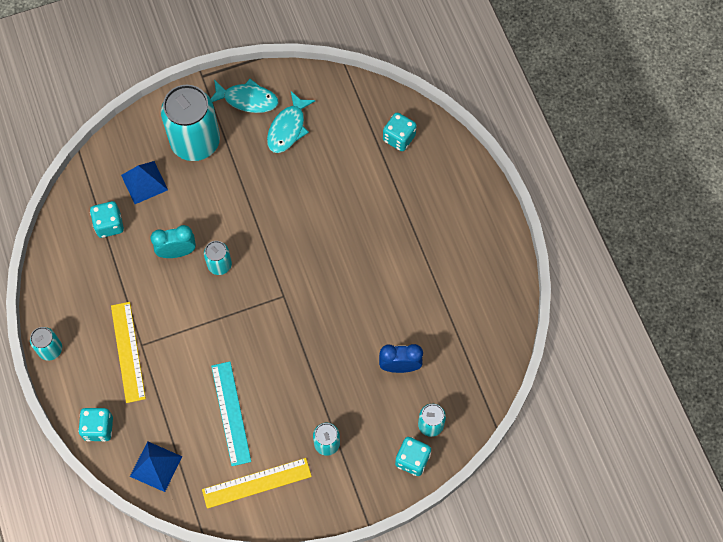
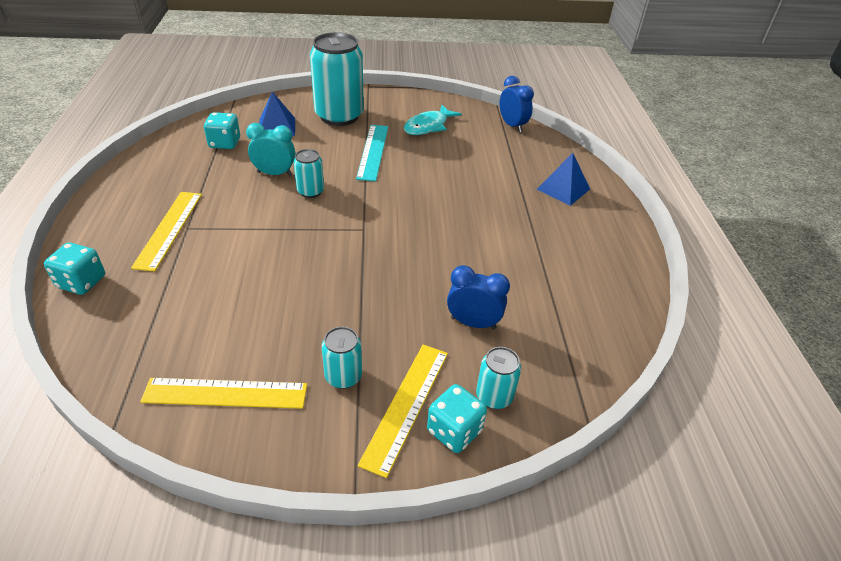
camera: 15 degrees right, 25 degrees down
(50, 349) = (93, 207): turquoise can -> none
(156, 466) = (114, 337): blue pyramid -> blue pyramid (563, 189)
(231, 413) = (241, 311): turquoise ruler -> turquoise ruler (373, 152)
(247, 100) = (400, 104): turquoise fish -> none
(368, 97) = (512, 125): none -> blue clock
(376, 451) = (406, 405): none -> yellow ruler
(399, 138) = (533, 153): turquoise dice -> none

